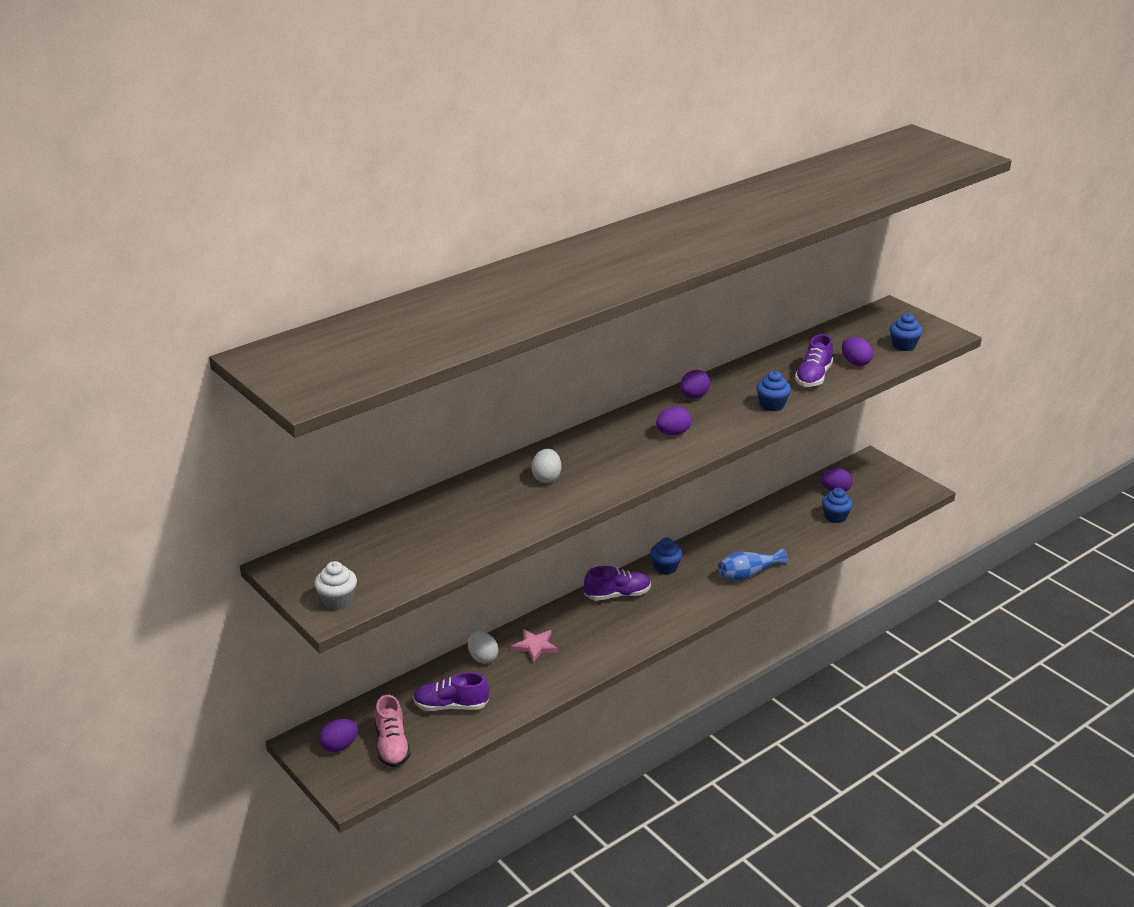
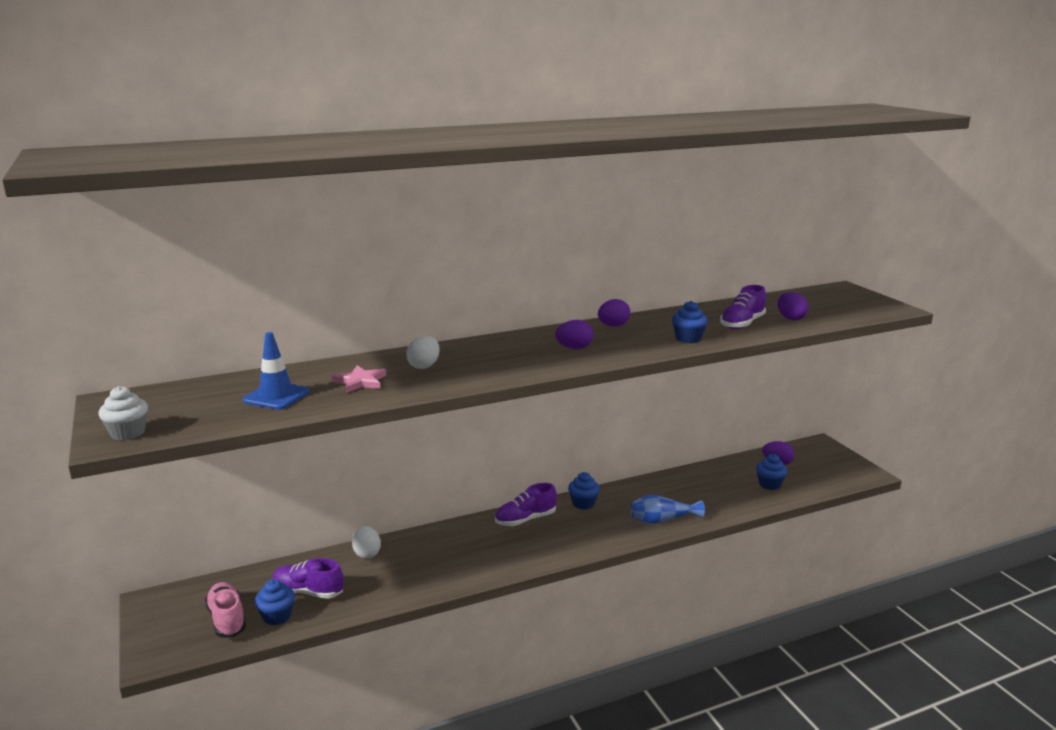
camera: 15 degrees right, 10 degrees down
(339, 746) = (180, 610): purple egg -> none
(392, 746) = (227, 619): pink shoe -> pink shoe turned 150 degrees clockwise
(436, 537) = (276, 396): none -> blue traffic cone
(535, 646) = (422, 552): pink star -> pink star (360, 382)
(617, 595) = (525, 519): purple shoe -> purple shoe turned 150 degrees clockwise
(903, 346) = (846, 312): blue cupcake -> blue cupcake (277, 616)

